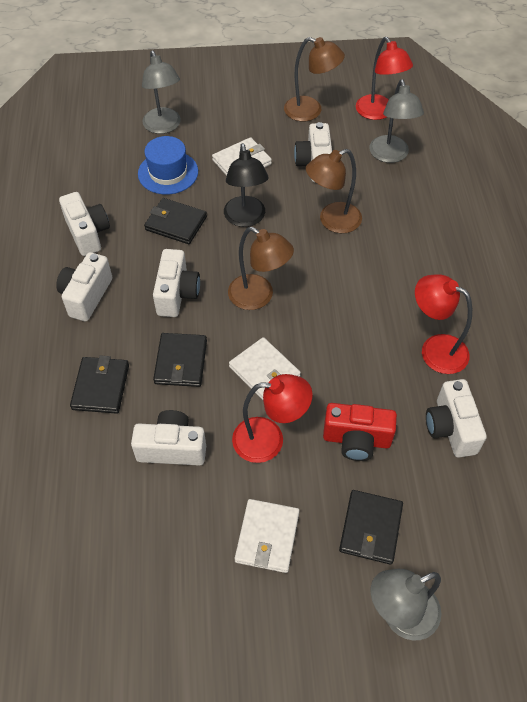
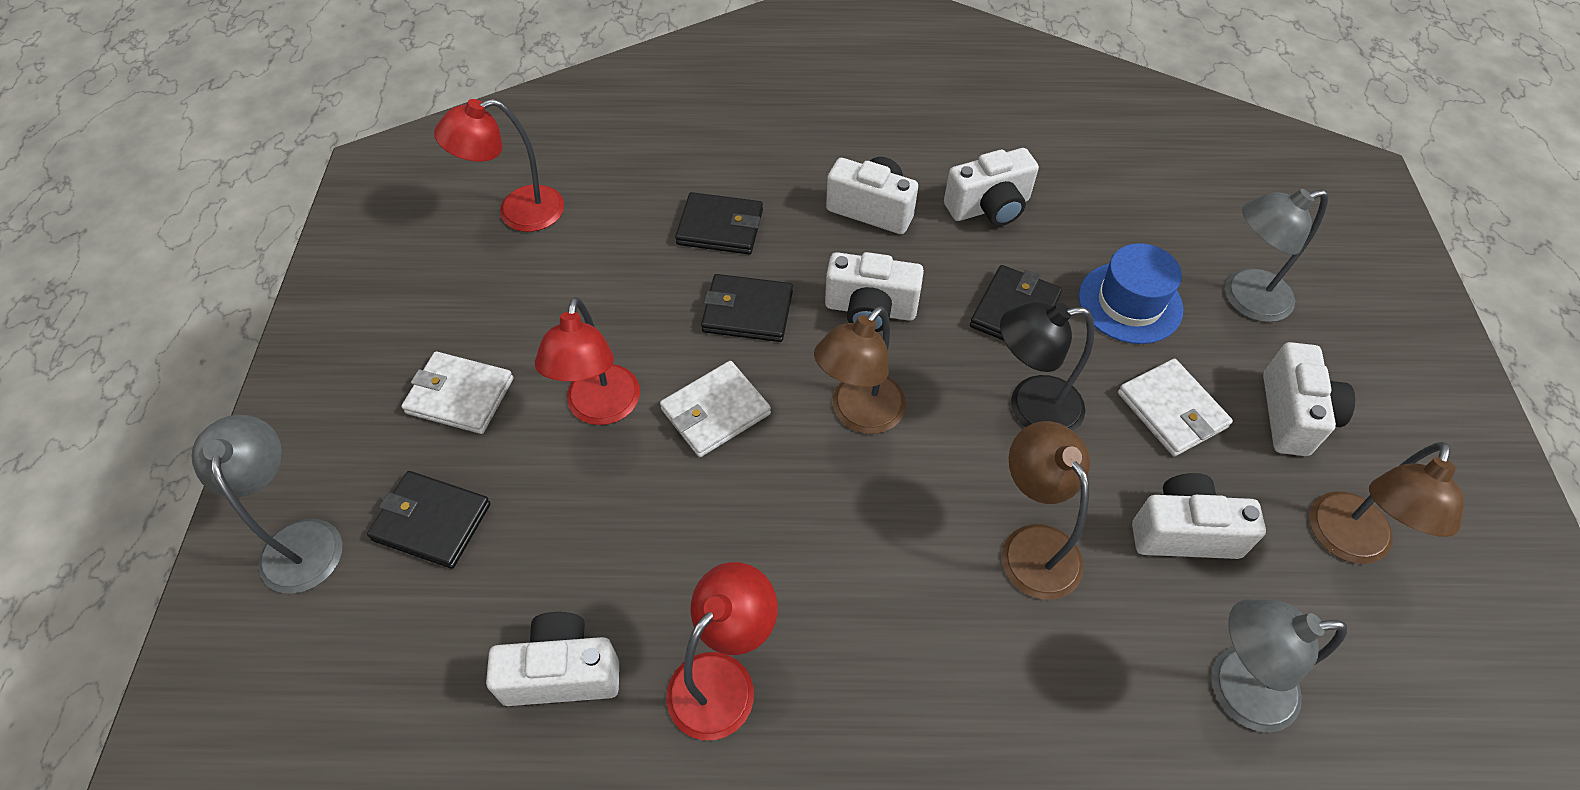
camera: 95 degrees right, 0 degrees up
(172, 448) = (613, 299): white camera -> white camera (1293, 415)
(356, 440) = (574, 523): red camera -> none
(378, 113) = (1376, 686): red lamp -> red lamp (517, 212)

